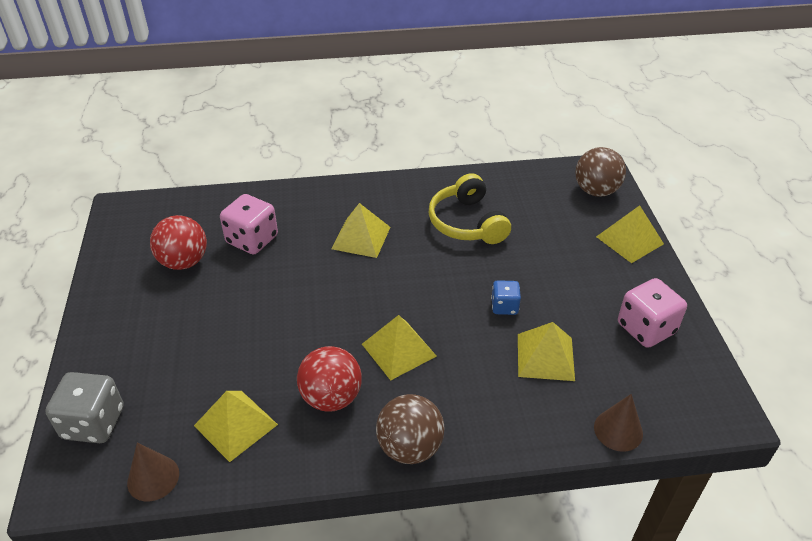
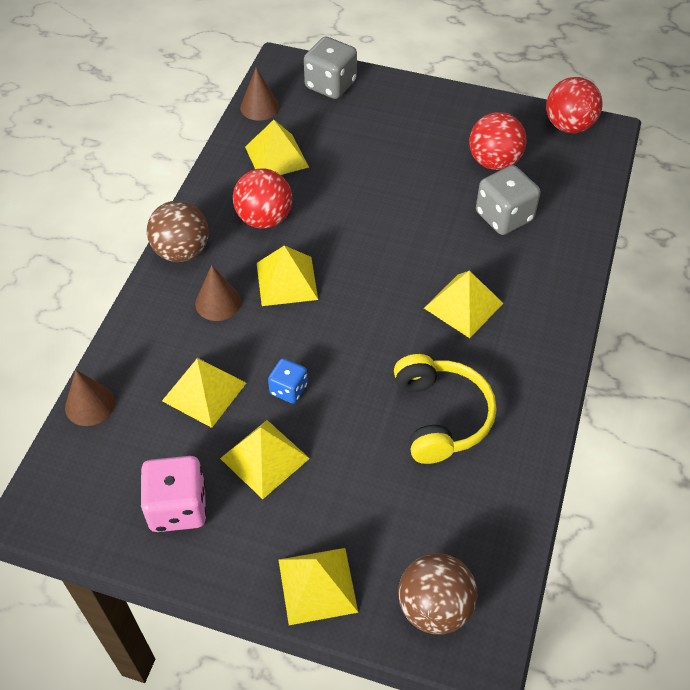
camera: 115 degrees right, 10 degrees up
(118, 229) = (568, 126): none -> red ball
(252, 240) = (504, 216): pink dice -> grey dice
(452, 388) = (218, 302): none -> brown cone
(467, 223) = (441, 416): yellow headphones -> yellow headphones turned 75 degrees clockwise
(570, 297) = (264, 458): none -> yellow pyramid

